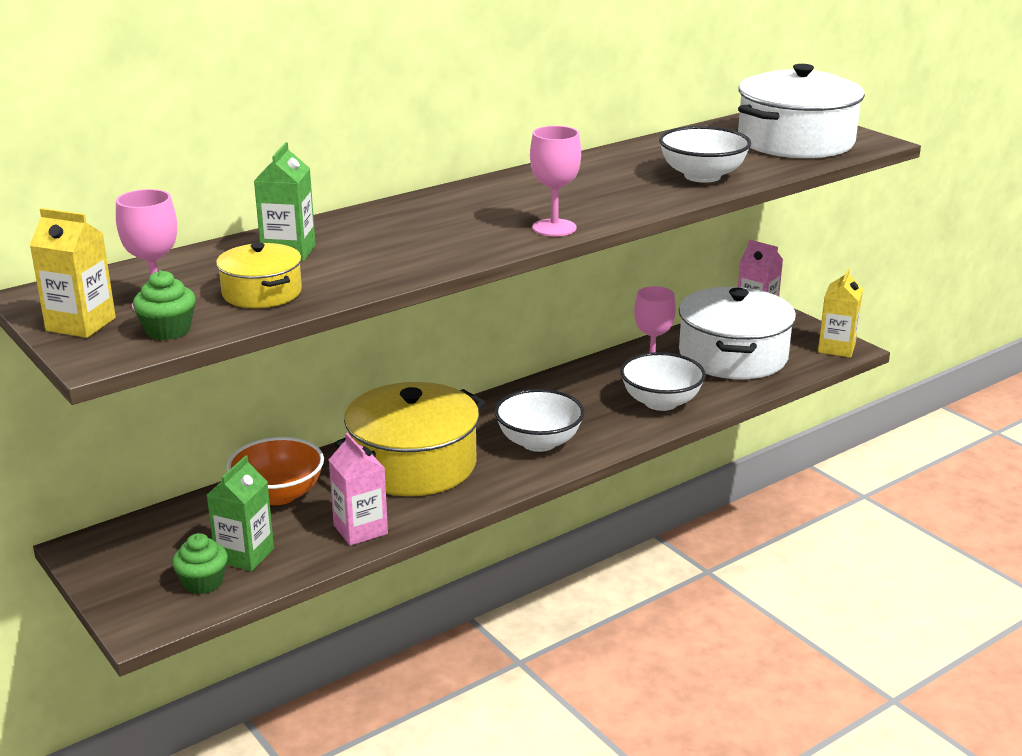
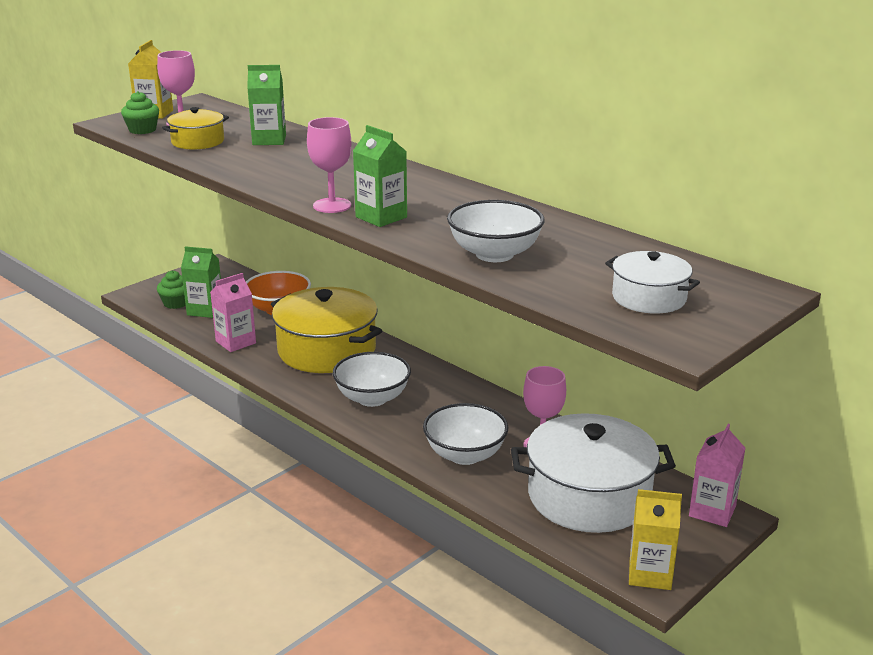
camera: 80 degrees right, 0 degrees up
(596, 209) = (381, 217): none -> green carton
(795, 141) = (649, 298): white pot -> white pot, size x0.52

